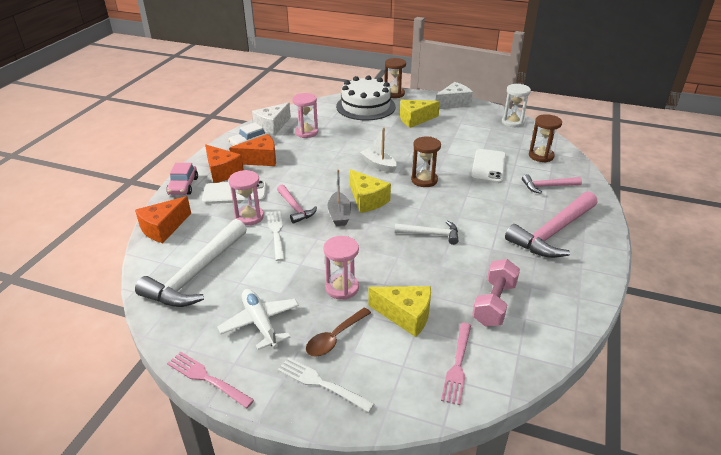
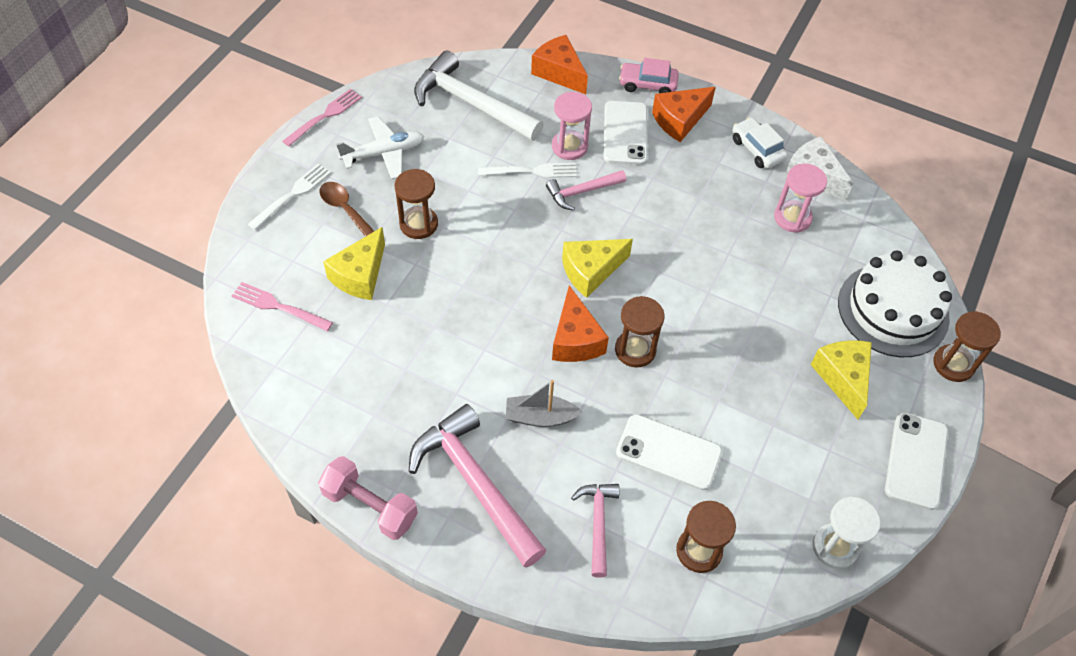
camera: 95 degrees right, 20 degrees up
(260, 159) = (710, 160): orange cheese -> orange cheese (575, 339)
(339, 215) = (560, 236): grey boat -> grey boat (540, 417)
(342, 288) = (418, 224): pink hourglass -> brown hourglass
(378, 165) = (684, 298): white boat -> none
(431, 234) = (499, 330): white hammer -> none
(453, 103) = (915, 460): white cheese -> white phone
(494, 303) = (355, 365): pink dumbbell -> pink dumbbell (370, 506)

